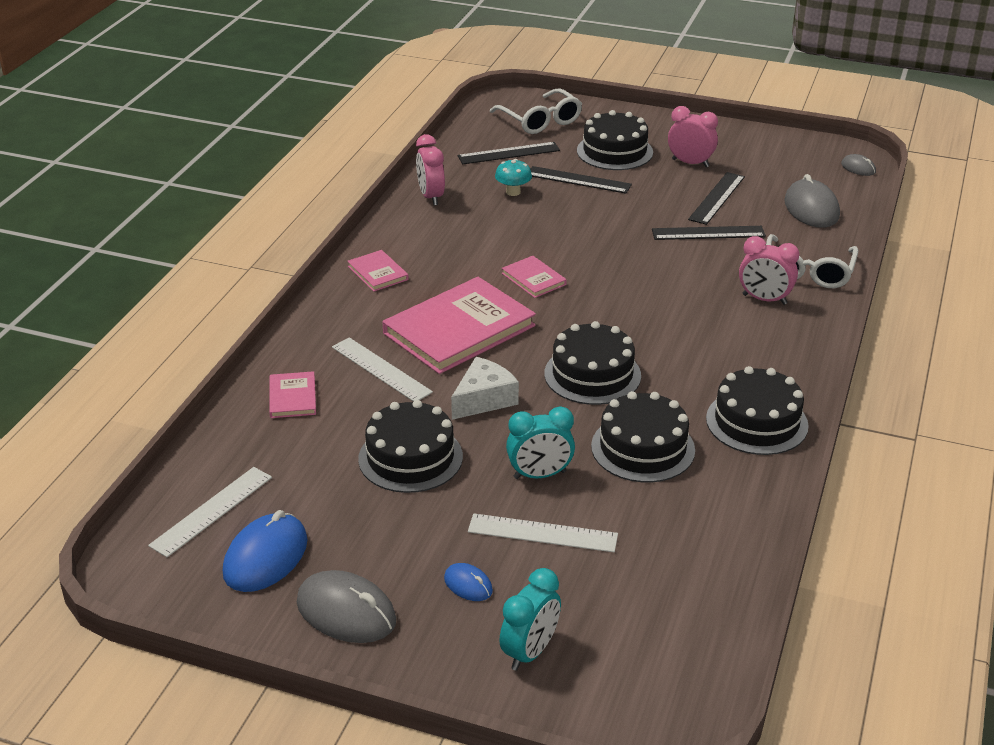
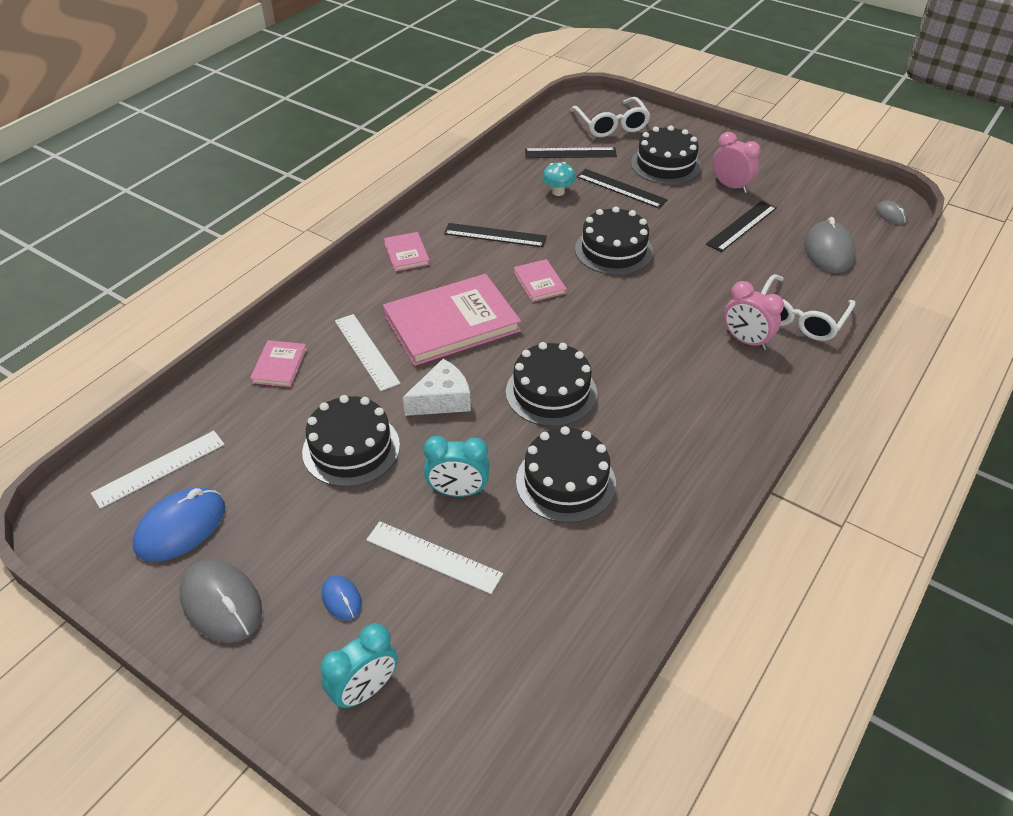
camera: 15 degrees right, 10 degrees up
(431, 197) = (484, 186): pink clock -> none
(708, 233) = (719, 261): black ruler -> black ruler (495, 235)
(756, 422) = (686, 475): black cake -> black cake (613, 250)

